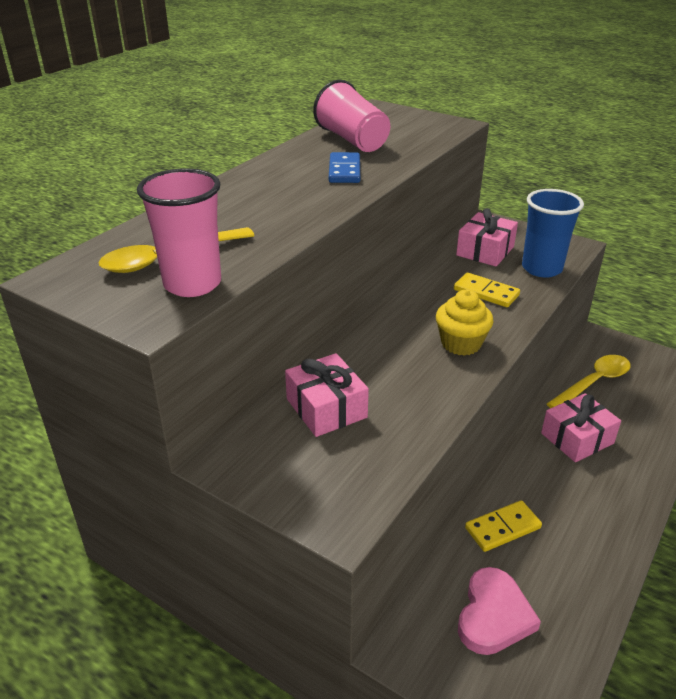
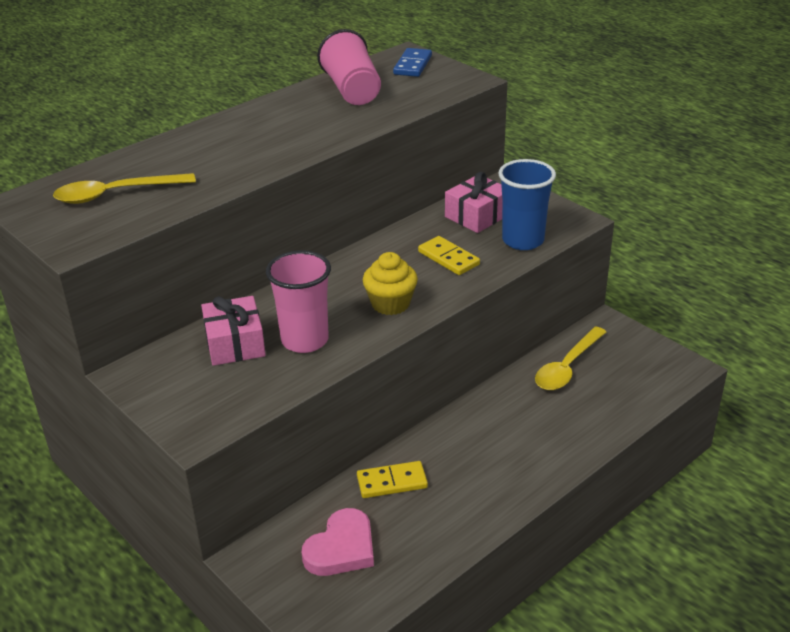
camera: 15 degrees right, 0 degrees up
(192, 284) = (122, 219): pink cup -> pink cup (305, 340)
(344, 171) = (320, 124): blue domino -> blue domino (413, 65)
(577, 438) = (514, 417): pink gift -> none
(593, 383) = (567, 367): yellow spoon -> yellow spoon turned 150 degrees clockwise

